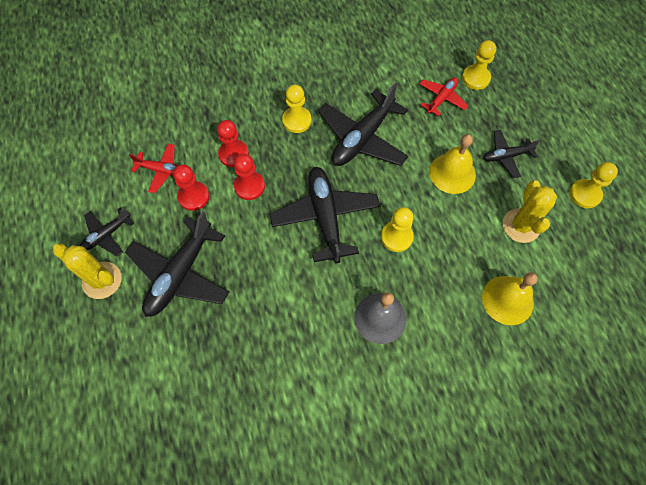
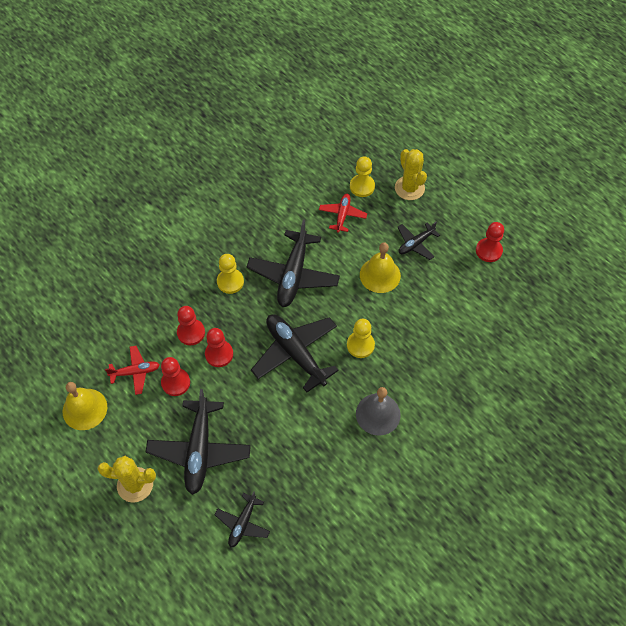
camera: 25 degrees left, 5 degrees down
(106, 235) = (117, 446): black plane -> black plane (243, 523)
(507, 300) = (467, 358): yellow bell -> yellow bell (85, 409)
(521, 226) = (451, 296): yellow cactus -> yellow cactus (409, 188)
(585, 194) = (488, 251): yellow pawn -> red pawn

